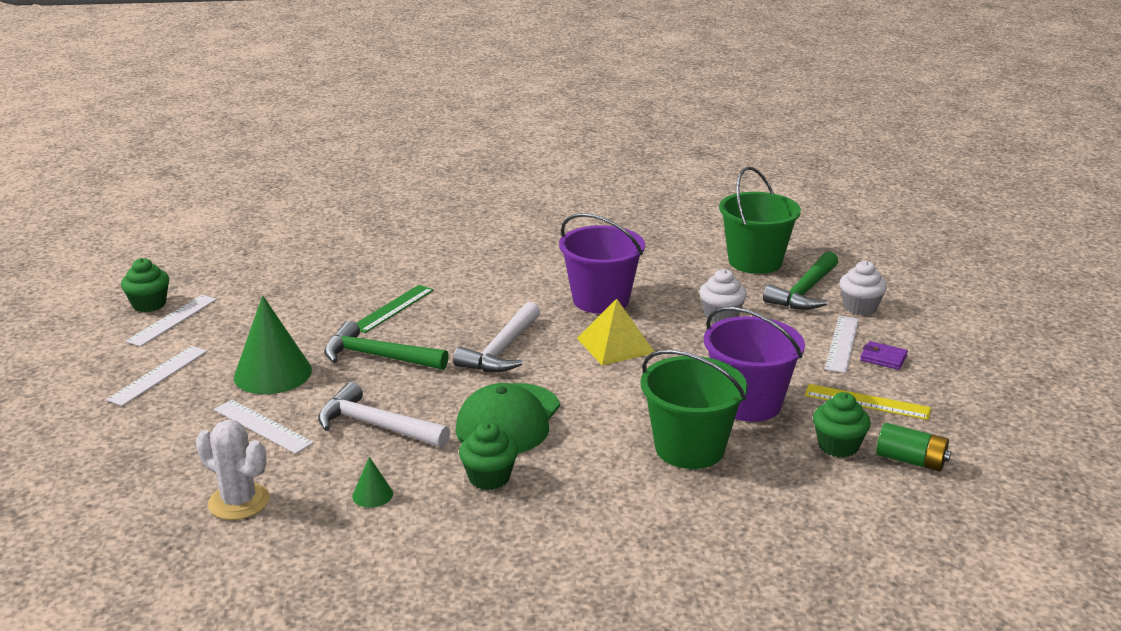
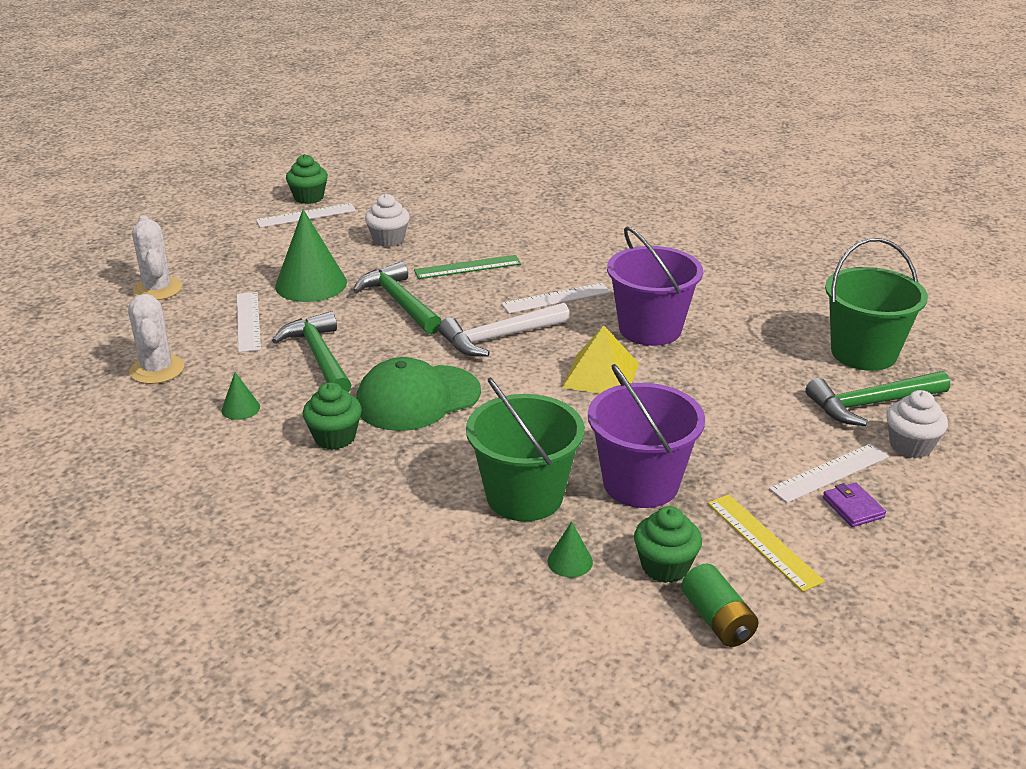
camera: 40 degrees right, 5 degrees up
(120, 438) = (158, 289): none -> white cactus
(158, 375) = (241, 253): white ruler -> white ruler (556, 298)
(376, 426) = (319, 356): white hammer -> green hammer
(721, 316) = (743, 391): white cupcake -> white cupcake (388, 239)
(780, 473) = (570, 561): none -> green cone

